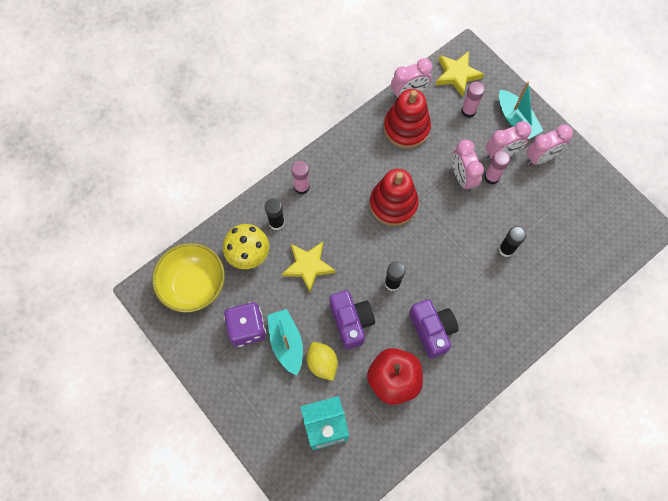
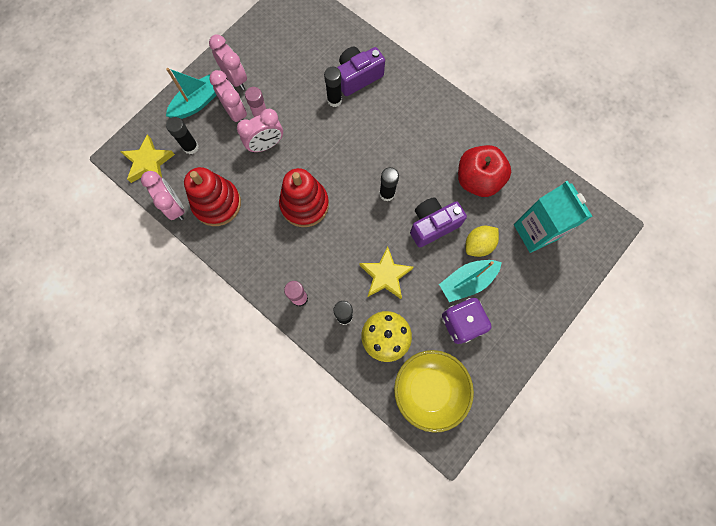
camera: 100 degrees left, 5 degrees up
(432, 330) = (425, 153): purple camera -> purple camera (358, 77)
(468, 111) = (191, 147): pink glue stick -> black glue stick

